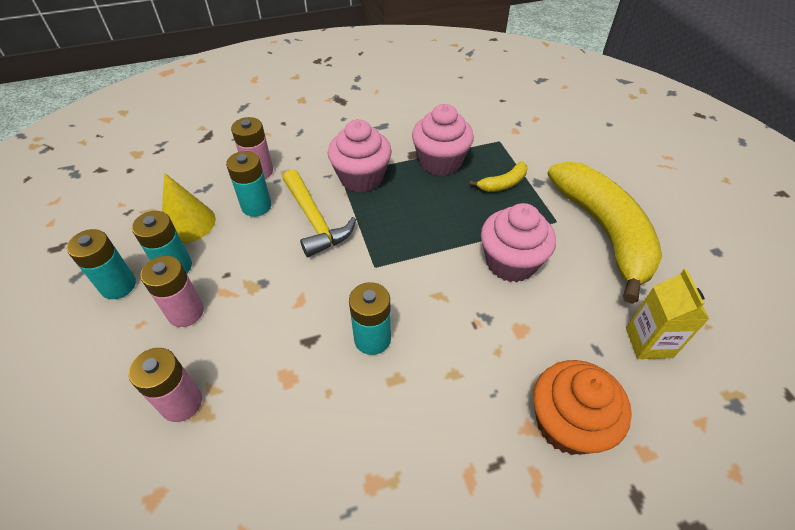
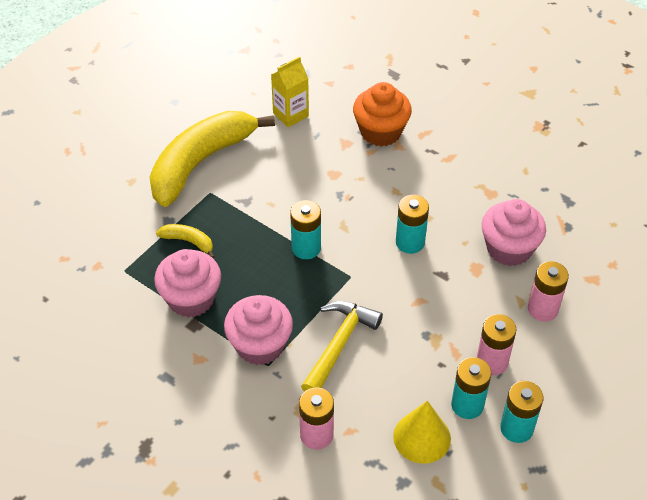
camera: 125 degrees left, 0 degrees up
(256, 206) = (360, 400): turquoise battery -> turquoise battery (306, 248)
(510, 262) = (278, 201): pink cupcake -> pink cupcake (509, 249)

